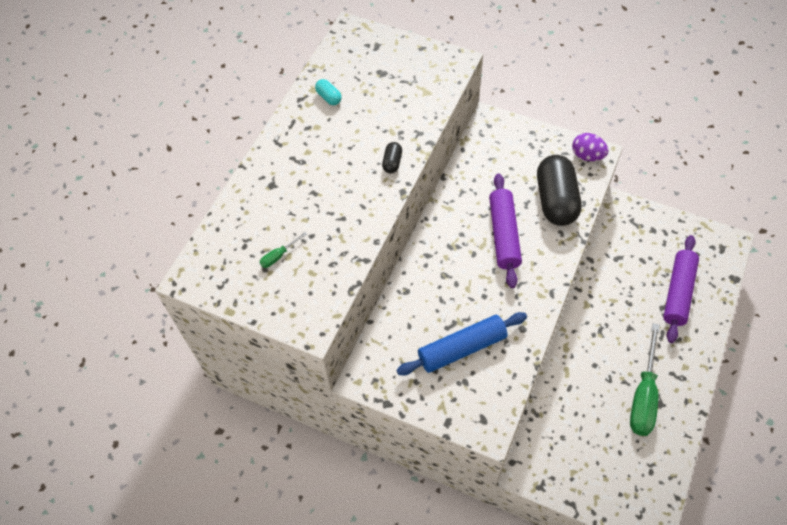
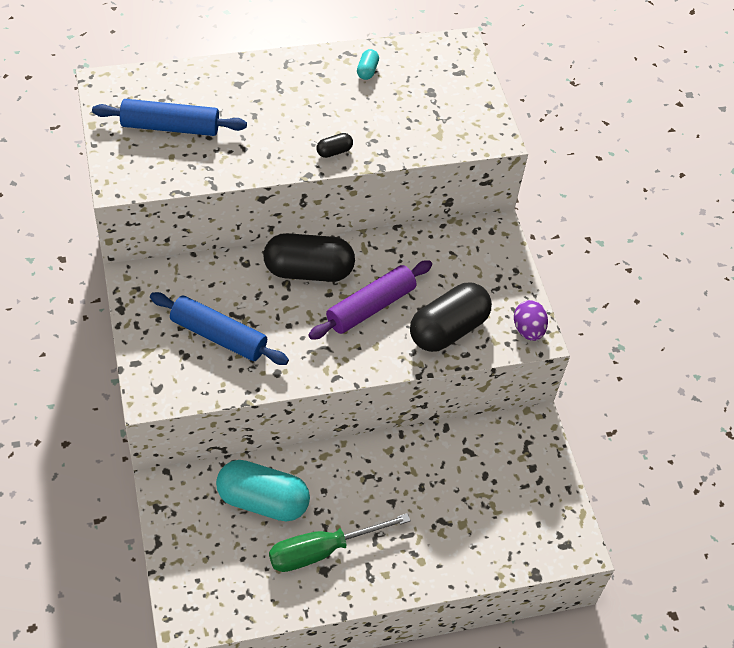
camera: 45 degrees right, 5 degrees down
(279, 256) = (170, 127): green screwdriver -> blue rolling pin
(443, 254) = (308, 271): none -> black capsule
(579, 410) = (262, 501): none -> turquoise capsule
(678, 292) = (472, 527): purple rolling pin -> none

